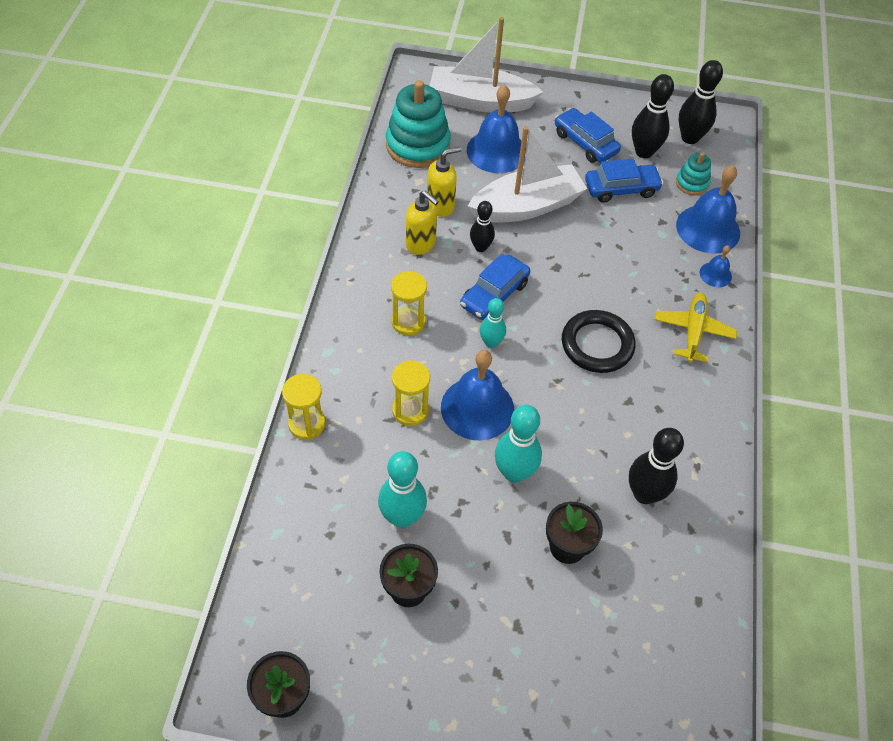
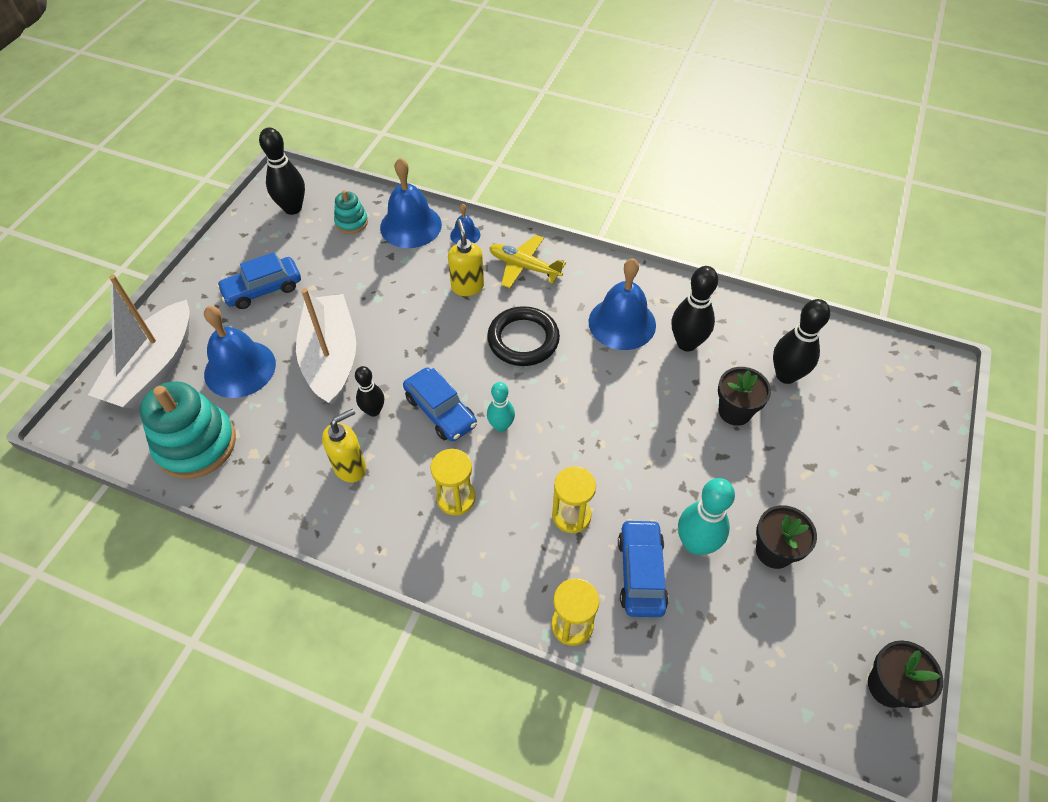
camera: 75 degrees left, 0 degrees up
(441, 206) = (300, 437): yellow soap dispenser -> yellow soap dispenser (467, 286)
(477, 408) = (578, 453): blue bell -> blue bell (622, 323)
(514, 472) = (655, 437): turquoise bowling pin -> none
(621, 189) = (337, 275): blue car -> blue car (641, 573)
(644, 152) = (296, 246): black bowling pin -> black bowling pin (786, 375)

